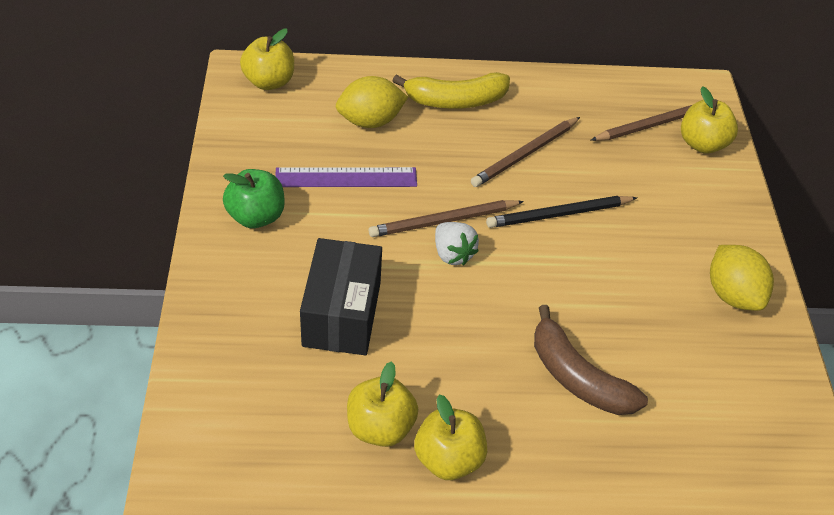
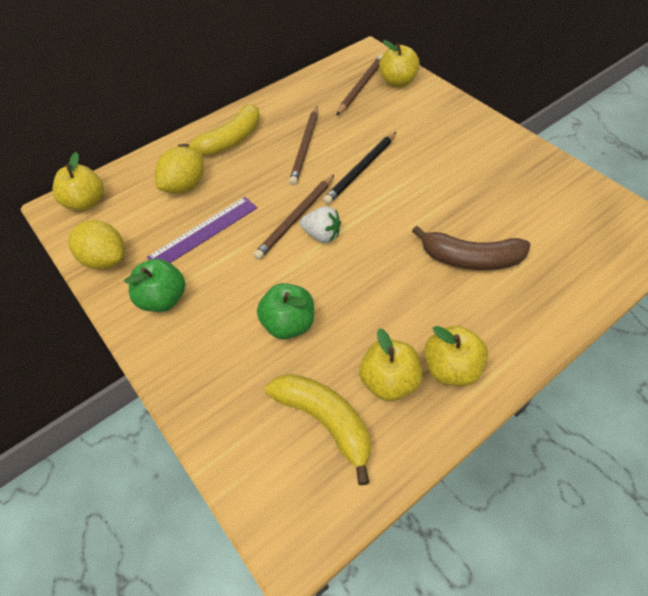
camera: 30 degrees left, 5 degrees up
(293, 417) = (325, 421): none -> yellow banana
(341, 314) = (289, 324): black box -> green apple
(732, 294) = (499, 153): yellow lemon -> yellow lemon (105, 259)

